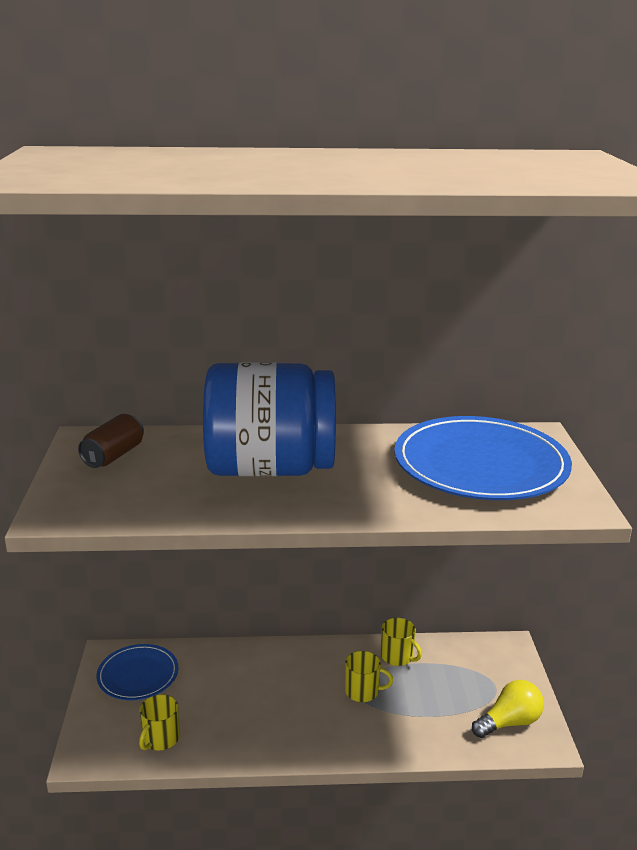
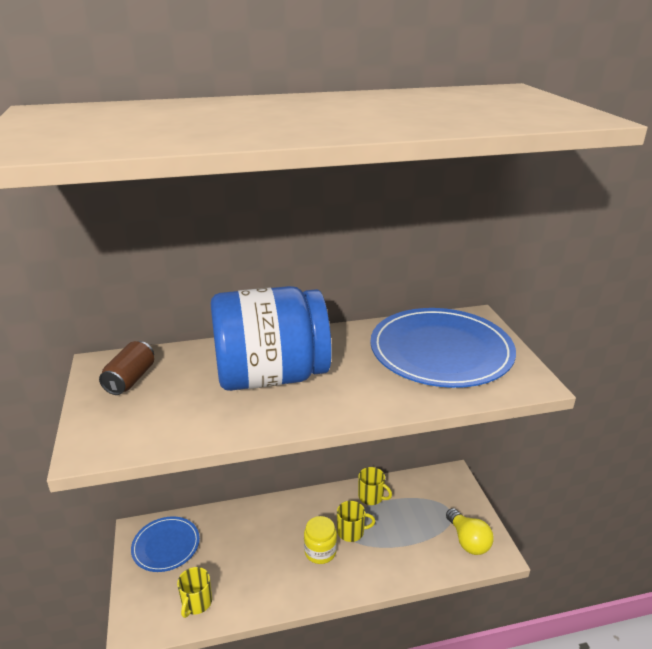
camera: 10 degrees left, 5 degrees up
(319, 707) = (320, 551): none -> yellow jar
(509, 722) = (468, 541): yellow light bulb -> yellow light bulb turned 105 degrees clockwise

